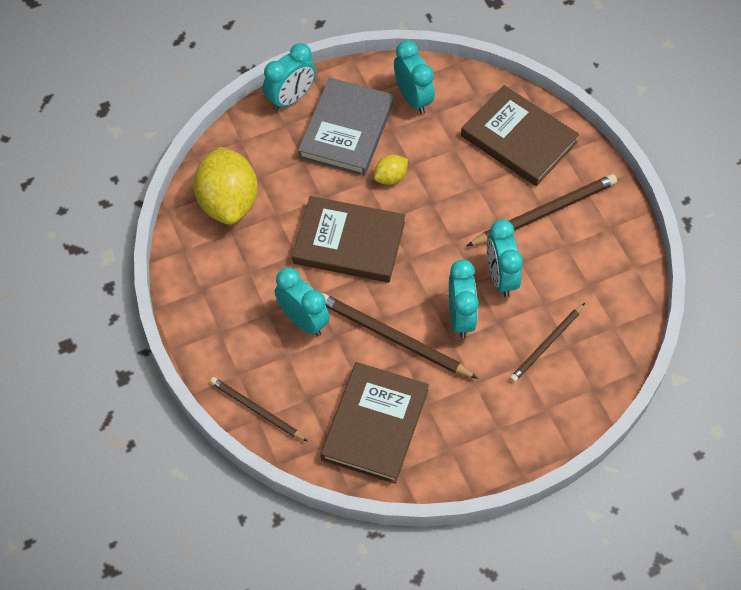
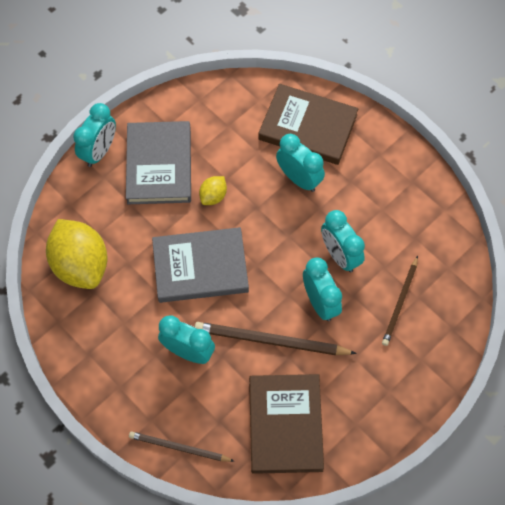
camera: 20 degrees left, 5 degrees up
(349, 243) = (200, 267): brown book -> grey book
(413, 98) = (205, 118): turquoise clock -> turquoise clock (299, 179)
(544, 212) = (354, 186): brown pencil -> none

